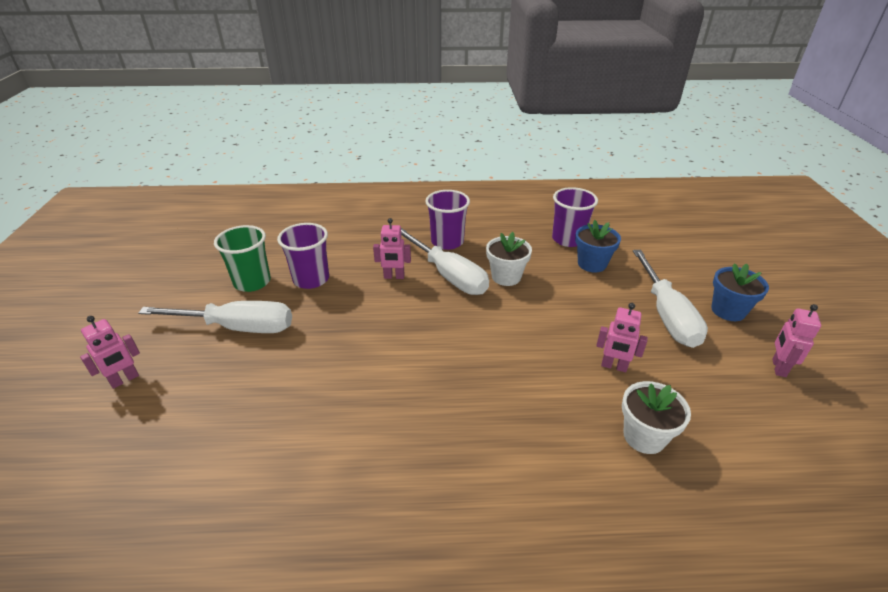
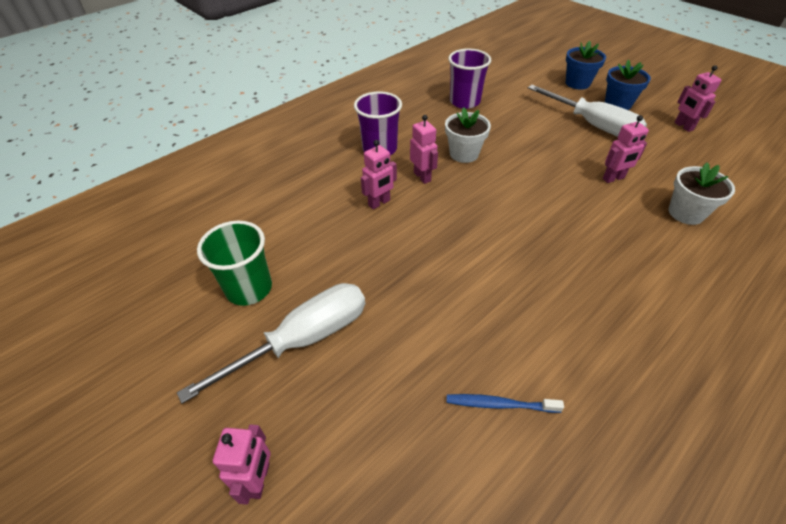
camera: 40 degrees left, 10 degrees up
(280, 445) = (499, 404): none -> blue toothbrush
(311, 279) = (307, 249): purple cup -> none
(449, 276) = (422, 177): white screwdriver -> pink robot
(592, 264) = (505, 113): blue flower pot -> blue flower pot (577, 83)

